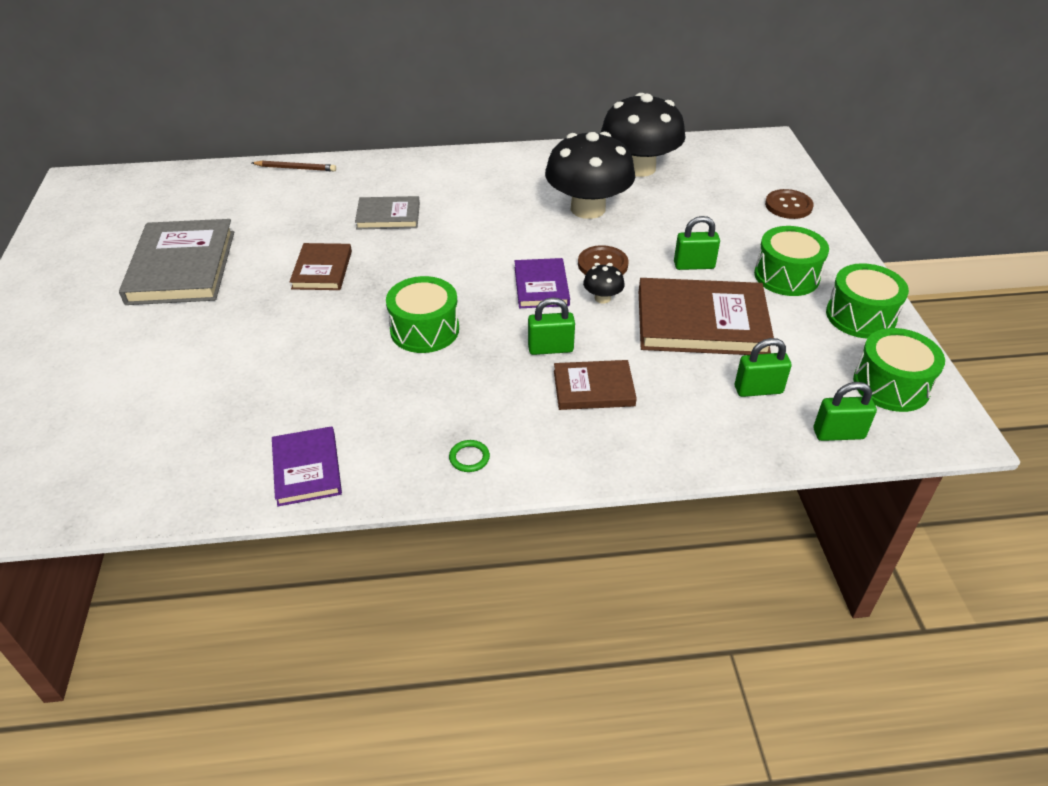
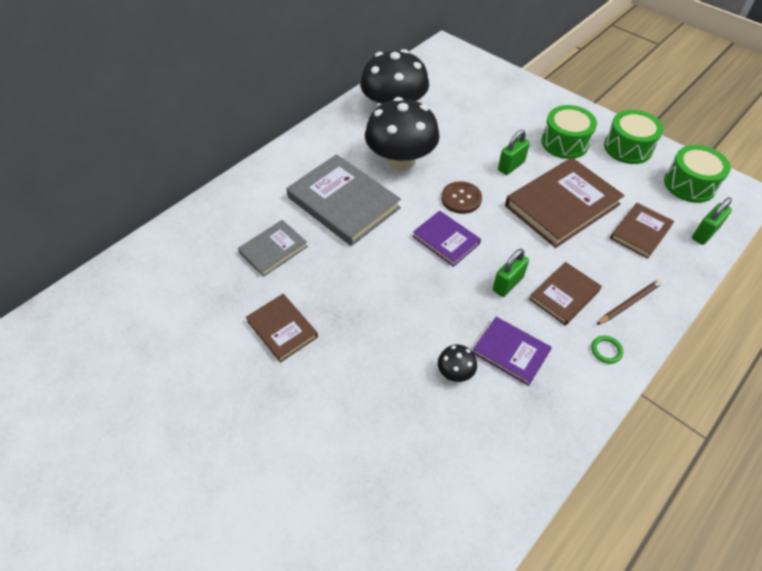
camera: 40 degrees left, 10 degrees up
(182, 267) = (161, 407): grey book -> grey book (343, 203)
(296, 168) = (142, 251): brown pencil -> brown pencil (629, 303)
(307, 469) = (480, 498): purple book -> purple book (511, 352)
(424, 330) = (416, 327): green drum -> none
(469, 458) = (561, 402): green ring -> green ring (606, 350)
(602, 298) = (491, 224): black mushroom -> black mushroom (455, 372)
(758, 390) = (640, 232): green padlock -> brown book
(788, 206) = (509, 90): brown button -> none

